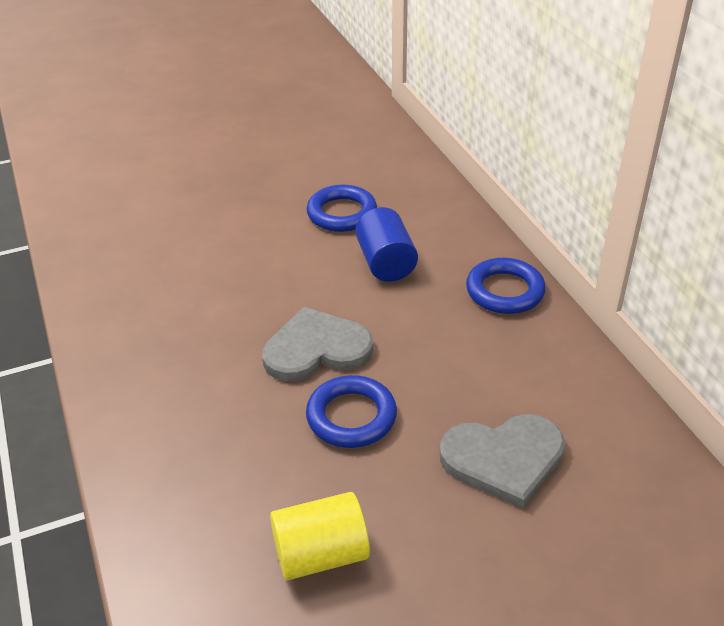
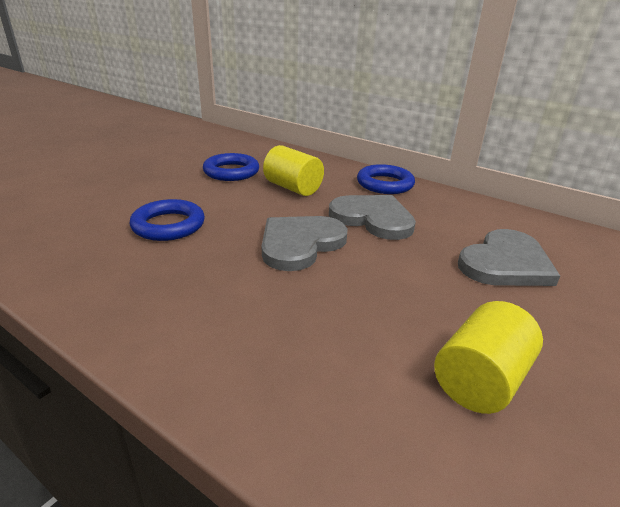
camera: 35 degrees left, 10 degrees down
(351, 416) = (377, 275): blue ring -> blue ring (168, 225)
(386, 263) = (293, 188): blue cylinder -> yellow cylinder
(427, 342) = (373, 218): none -> grey heart

